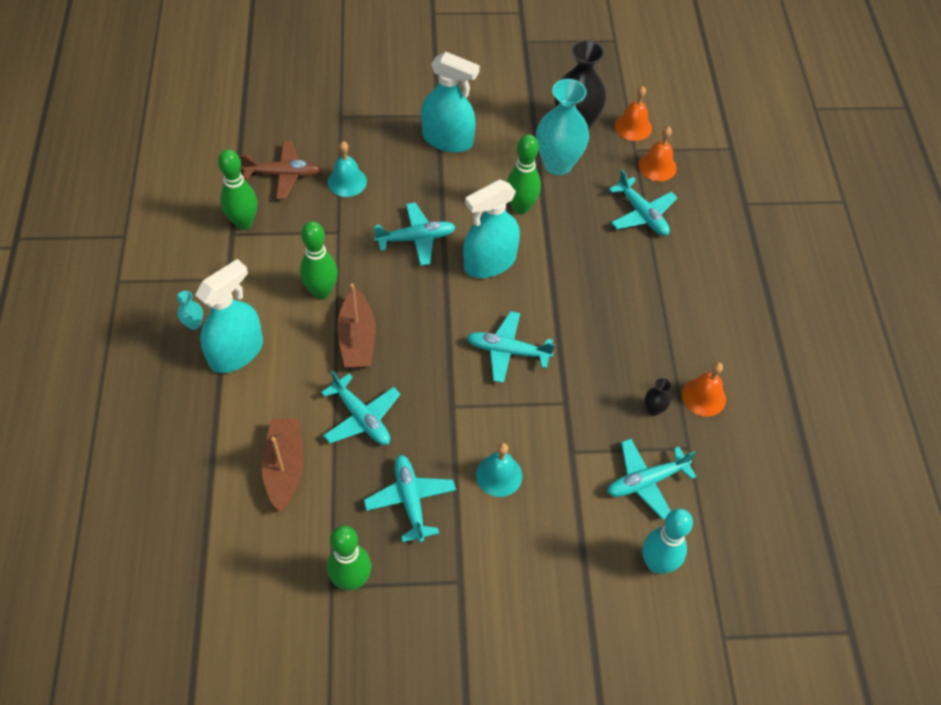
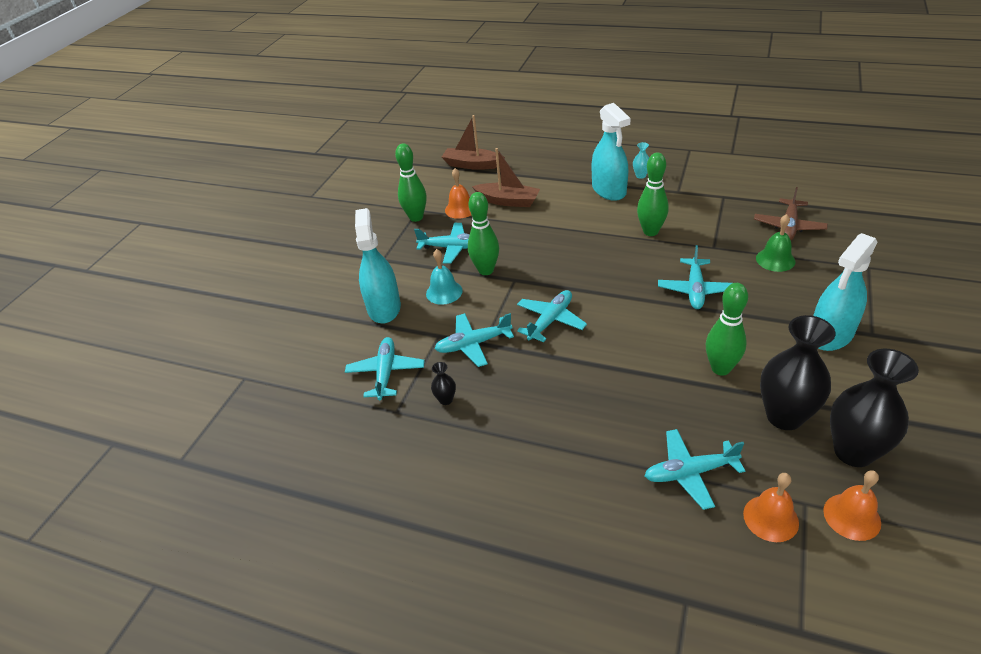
camera: 120 degrees right, 15 degrees down
(244, 223) = (734, 202): green bowling pin -> green bowling pin (486, 270)
(347, 181) = (775, 259): turquoise bell -> green bell
(357, 339) = (598, 243): brown boat -> brown boat (472, 165)
(362, 418) = (528, 236): turquoise plane -> turquoise plane (473, 344)
(490, 262) = (653, 330): turquoise spray bottle -> turquoise spray bottle (384, 308)
(558, 164) = (784, 416): turquoise vase -> black vase
(657, 564) = (321, 358): turquoise bowling pin -> none
(703, 396) = (438, 442): orange bell -> orange bell (460, 209)

